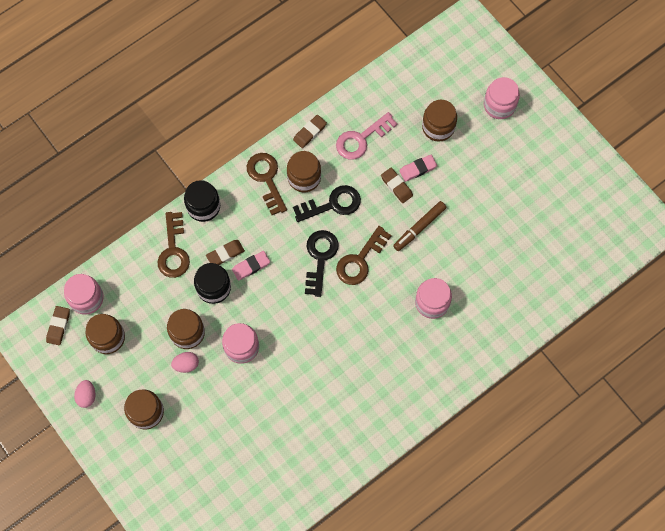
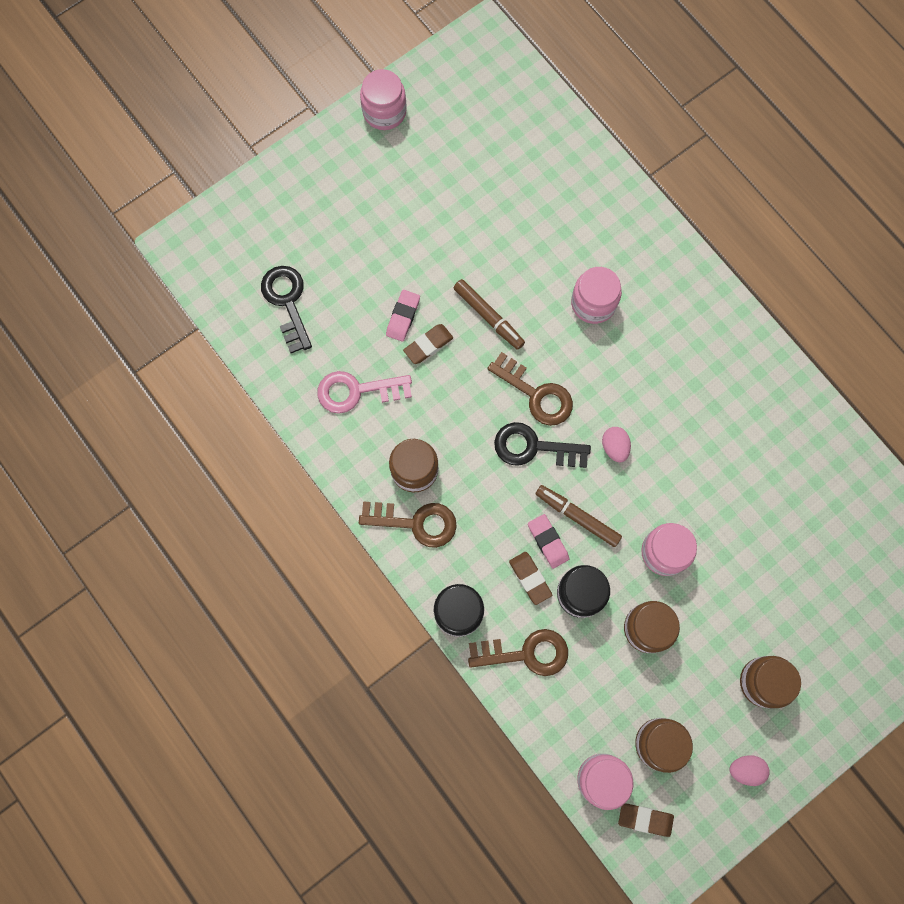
camera: 90 degrees left, 5 degrees up
(186, 364) = (693, 628): pink egg -> pink egg (614, 447)
(266, 179) = (416, 522): brown key -> brown key turned 150 degrees counterclockwise
(268, 287) = (577, 517): none -> brown marker
(310, 132) = (345, 462): brown eraser -> none
(332, 204) = (455, 430): black key -> black key (287, 302)
(361, 139) = (357, 391): pink key -> pink key turned 120 degrees clockwise
(418, 169) = (403, 317): pink eraser -> pink eraser turned 45 degrees clockwise
(438, 127) = (341, 289): brown jar -> none
(499, 105) = (310, 209): pink jar -> pink jar (384, 112)

